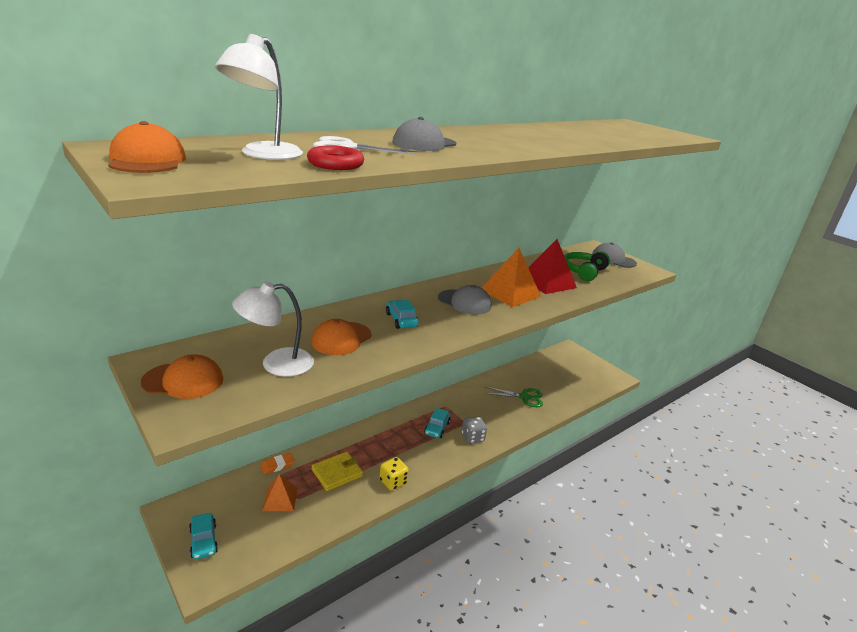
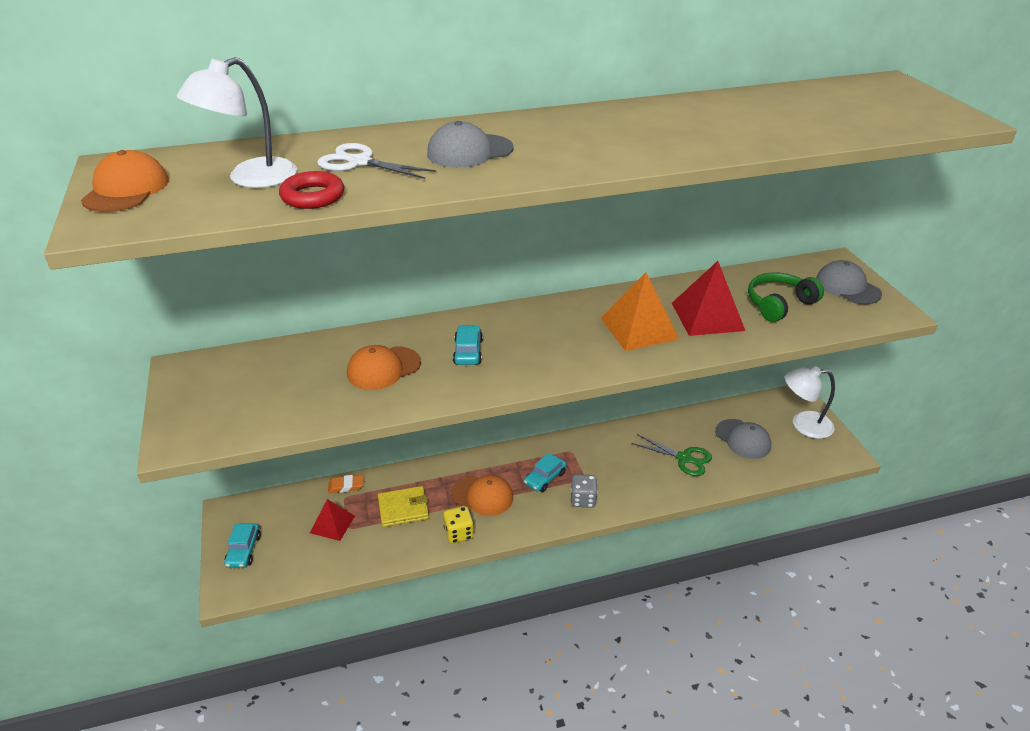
camera: 25 degrees right, 10 degrees up
(183, 381) = (200, 396): orange cap -> orange cap (482, 495)
(276, 364) = (297, 390): white lamp -> white lamp (803, 424)
(280, 499) = (332, 524): orange pyramid -> red pyramid
(464, 302) = (565, 335): grey cap -> grey cap (743, 439)

